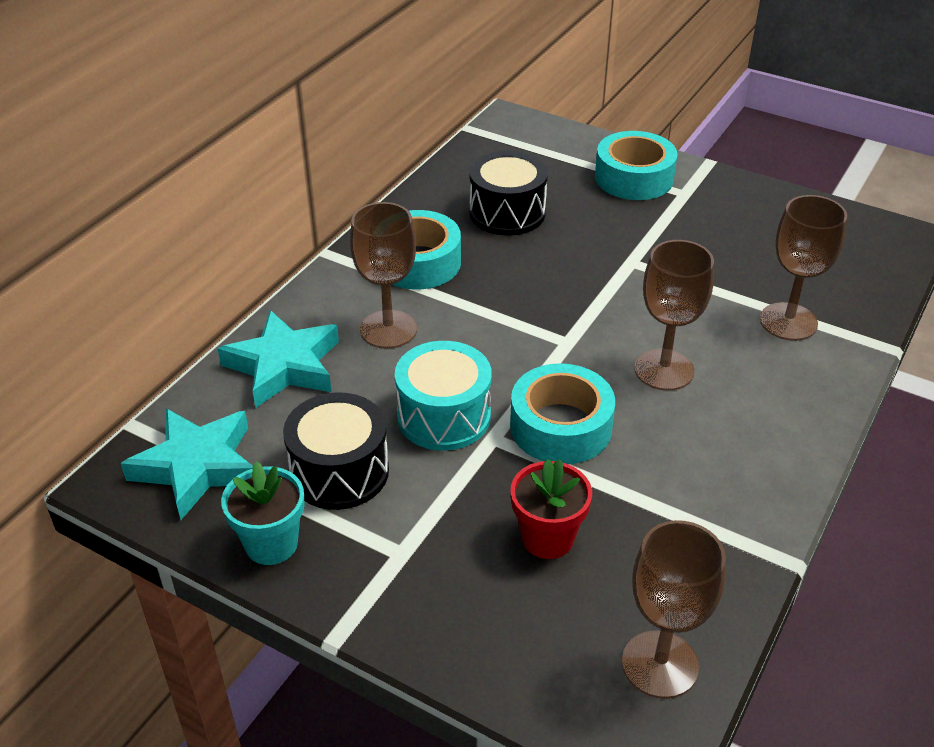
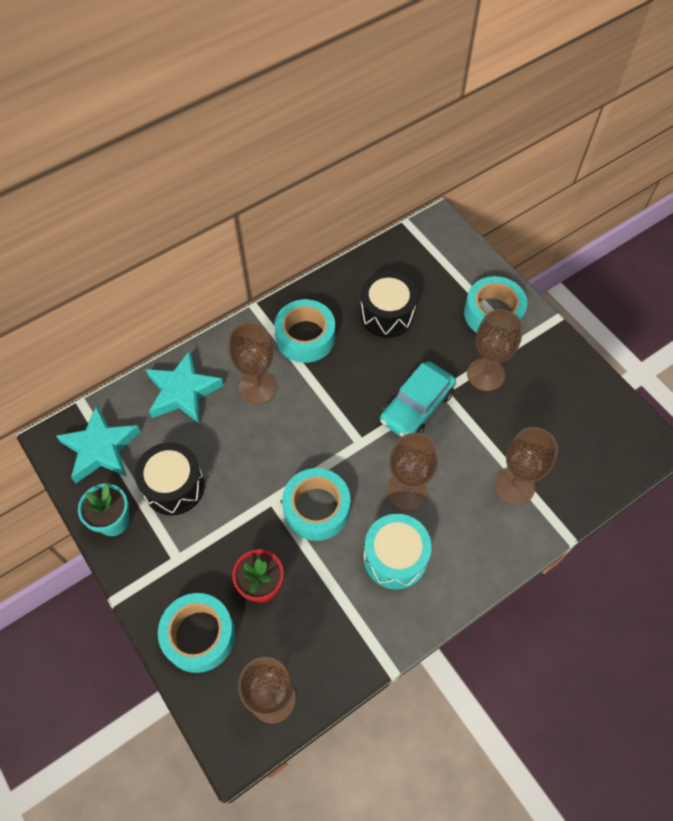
camera: 25 degrees right, 20 degrees up
(444, 416) = (253, 470): turquoise drum -> turquoise drum (395, 557)
(496, 631) = (199, 635): none -> turquoise tape
(611, 285) = (416, 406): none -> turquoise car
(669, 232) = (485, 374): none -> brown goblet

